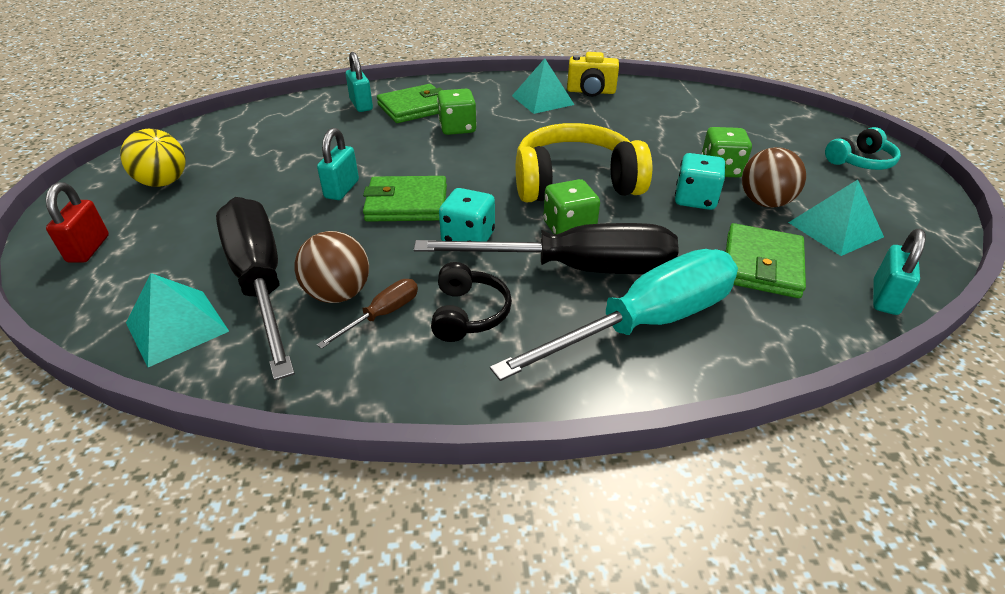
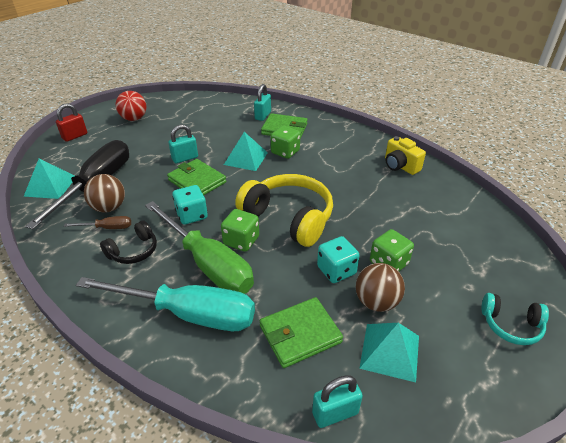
camera: 45 degrees right, 0 degrees up
(164, 182) = (134, 119): yellow ball -> red ball
(542, 100) = (360, 157): turquoise pyramid -> turquoise pyramid (246, 158)
(576, 269) = (207, 263): black screwdriver -> green screwdriver

